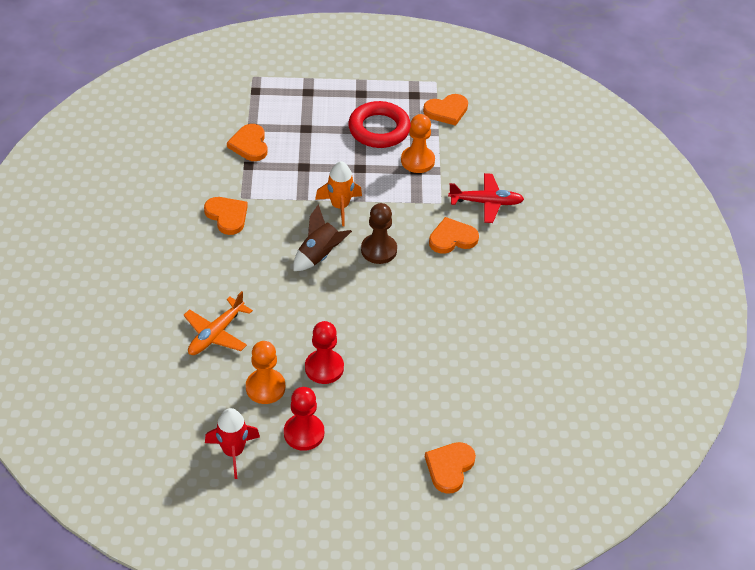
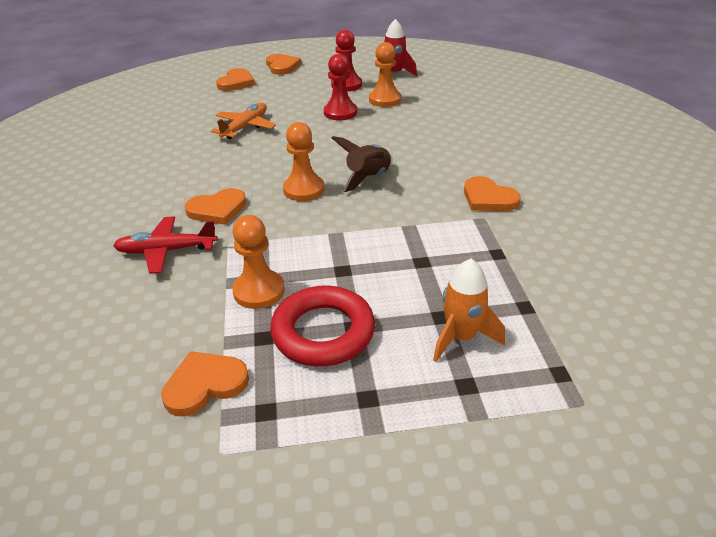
camera: 175 degrees right, 10 degrees down
(216, 333) = (442, 120): orange plane -> orange plane (245, 127)
(249, 145) = (512, 280): orange heart -> orange heart (282, 66)
(340, 206) = (358, 223): orange rocket -> orange rocket (461, 337)
(379, 250) = (303, 189): brown pawn -> orange pawn

